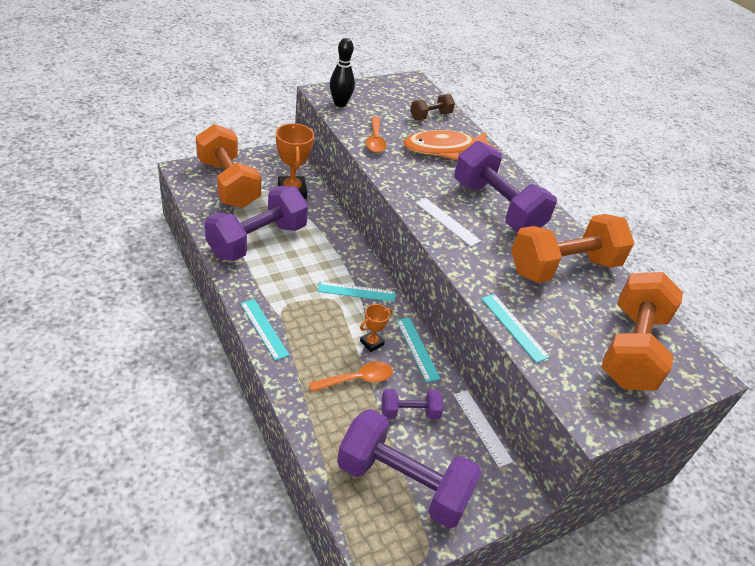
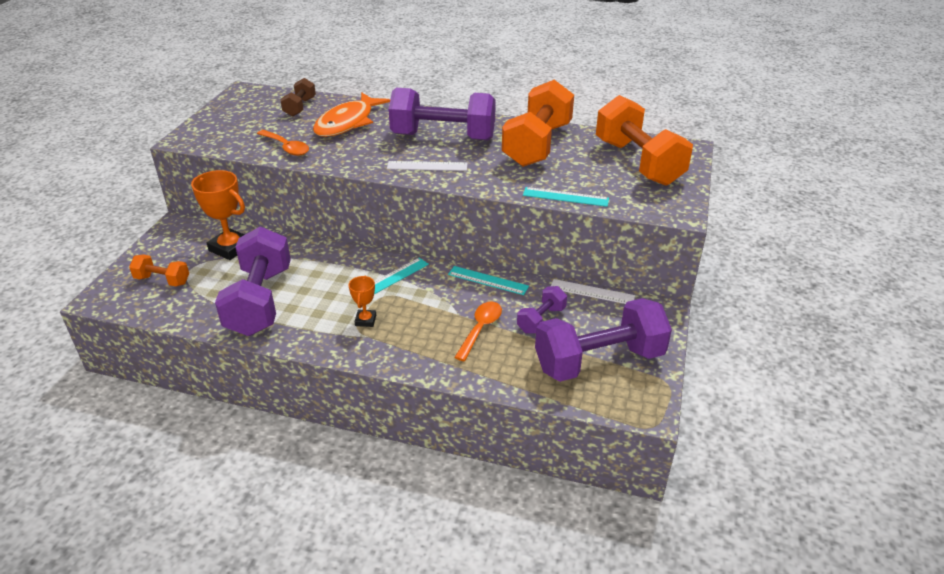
camera: 40 degrees left, 5 degrees down
(228, 184) = (162, 280): orange dumbbell -> orange dumbbell, size x0.48
(264, 329) = (366, 353): turquoise ruler -> none
(340, 104) = (212, 139): black bowling pin -> none
(371, 343) = (454, 300): orange trophy -> orange trophy (365, 320)

